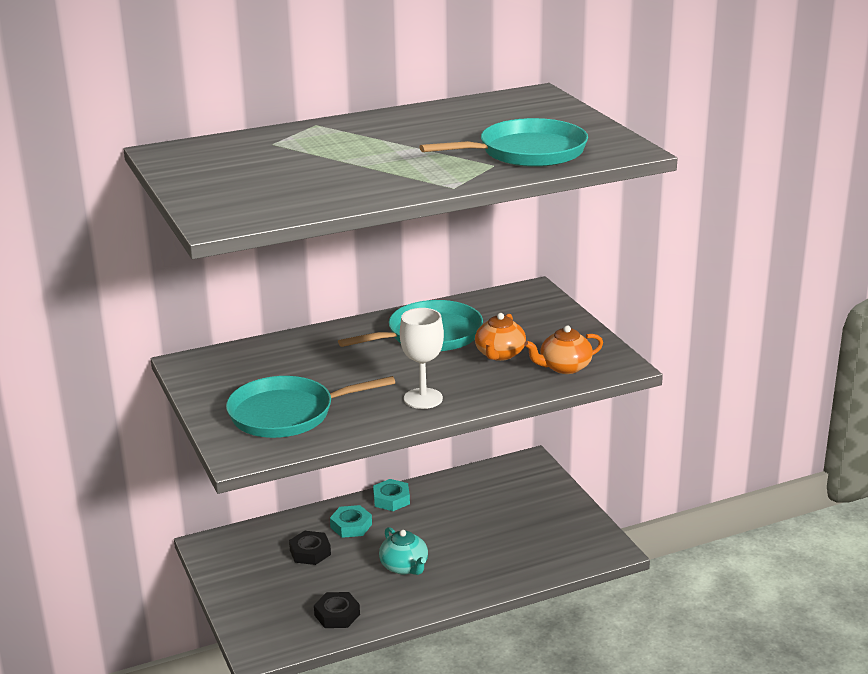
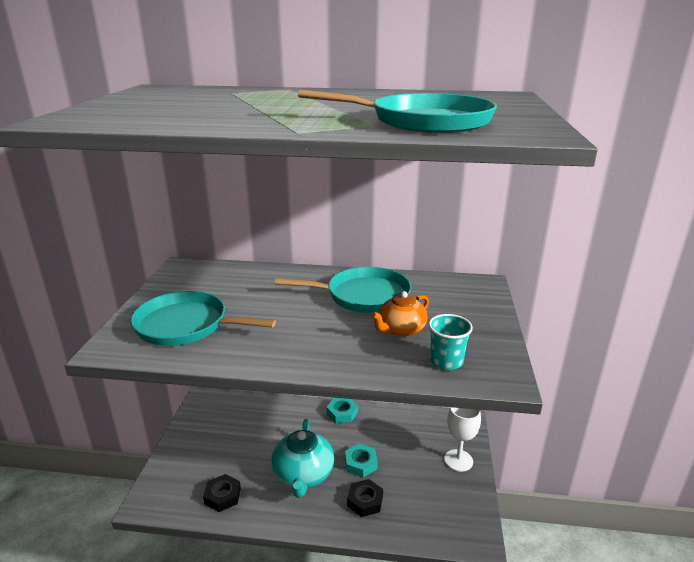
camera: 30 degrees right, 0 degrees up
(310, 552) = (254, 433): black nut -> black nut (365, 501)
(351, 526) = (298, 423): turquoise nut -> turquoise nut (361, 463)
(404, 566) = (303, 475): turquoise teapot -> turquoise teapot, size x1.53
(423, 398) = (295, 348): white goblet -> white goblet (458, 460)
(564, 367) = (446, 361): orange teapot -> turquoise cup

